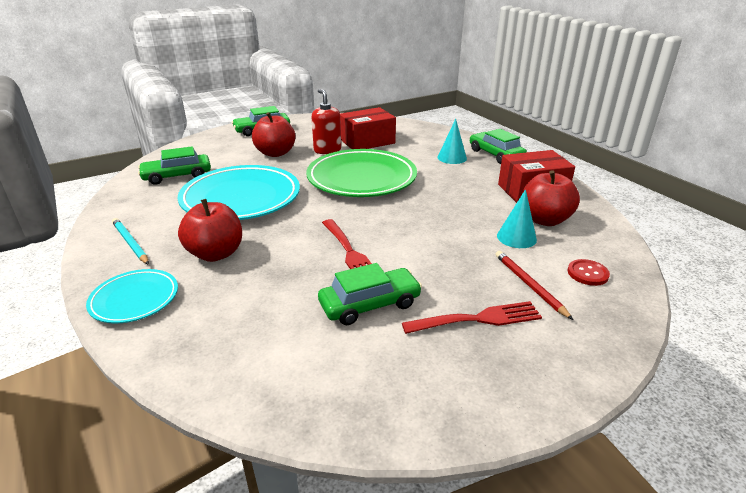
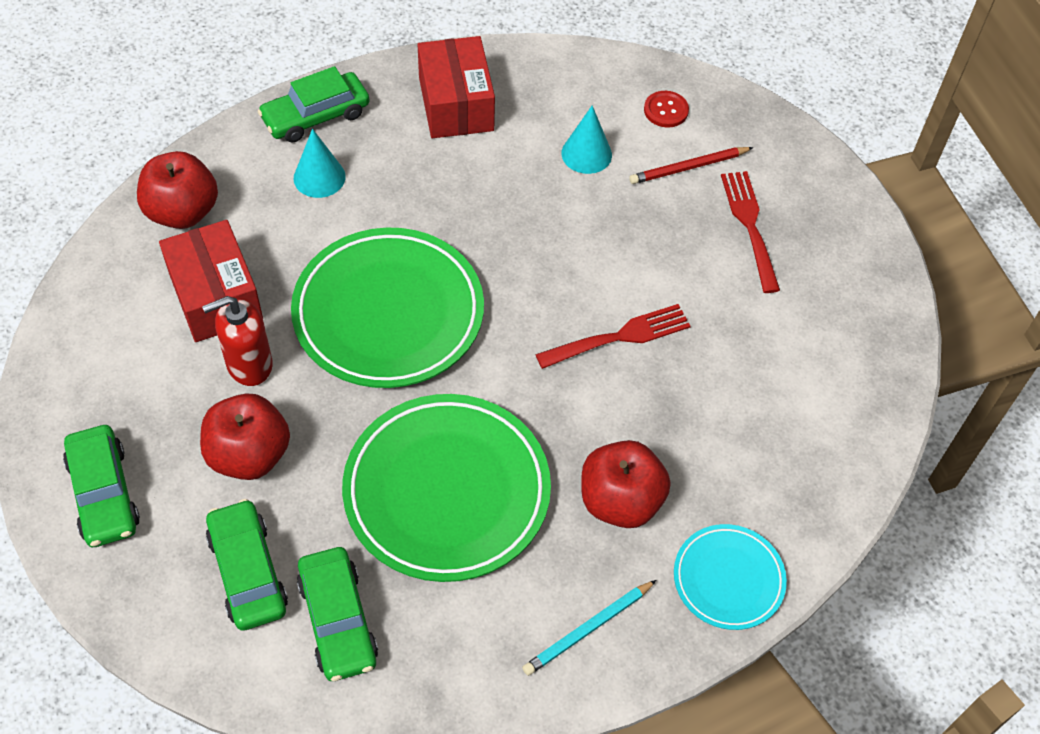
camera: 90 degrees left, 25 degrees up
(241, 198) = (447, 491): turquoise plate -> green plate
(370, 304) = (729, 320): green car -> green car (248, 571)
(545, 220) = (543, 114): red apple -> red apple (182, 212)

